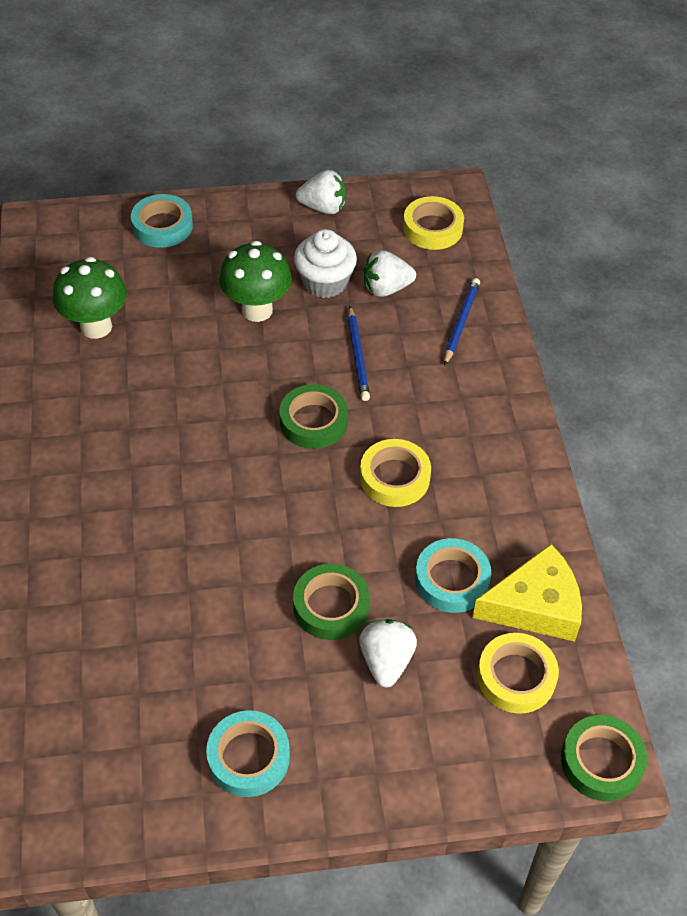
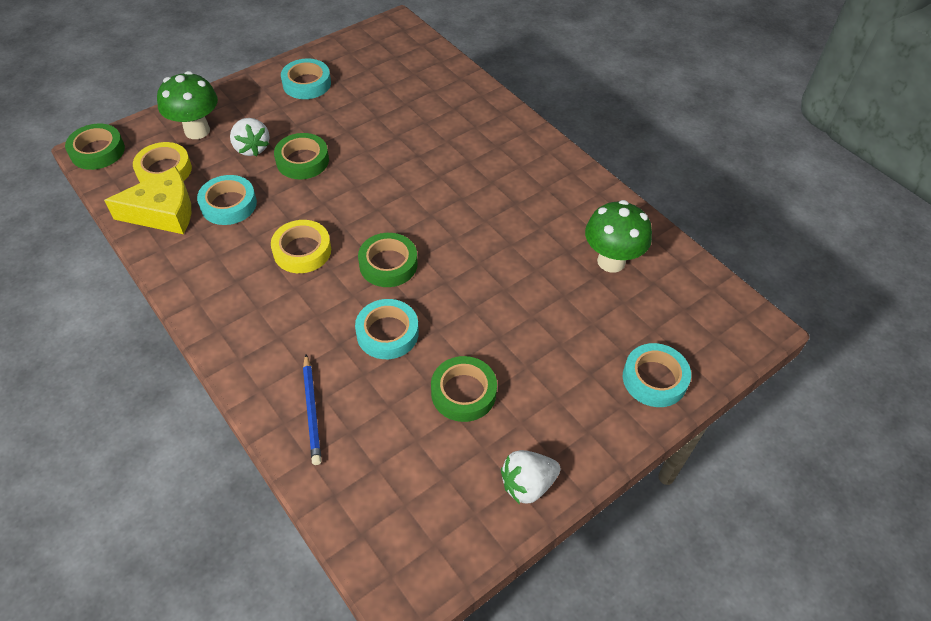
camera: 150 degrees right, 0 degrees up
(257, 310) = (501, 335): green mushroom -> green mushroom (197, 131)
(325, 282) = (463, 392): white cupcake -> green tape
(357, 356) = (387, 333): blue pencil -> turquoise tape
(386, 288) = (402, 414): white strawberry -> none
(432, 228) = (397, 518): yellow tape -> none
(535, 606) = (163, 212): yellow cheese -> yellow cheese turned 150 degrees counterclockwise

